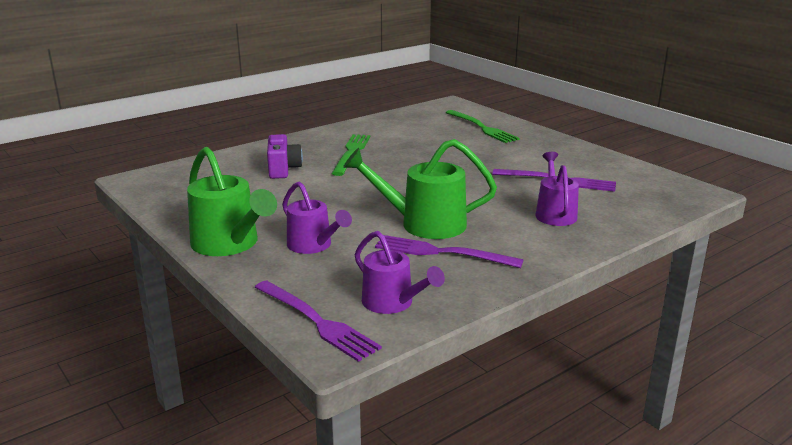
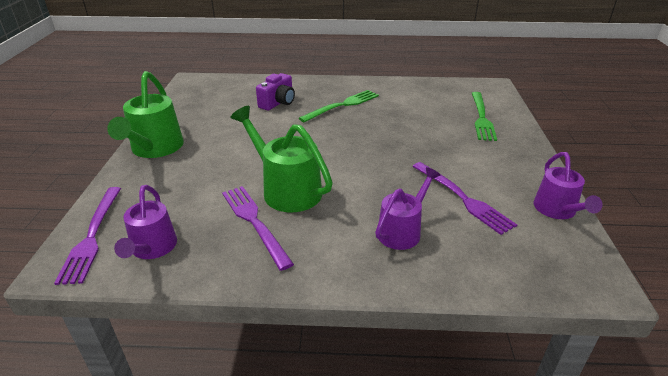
camera: 40 degrees right, 10 degrees up
(313, 246) = (192, 173): purple watering can -> purple watering can (557, 211)

